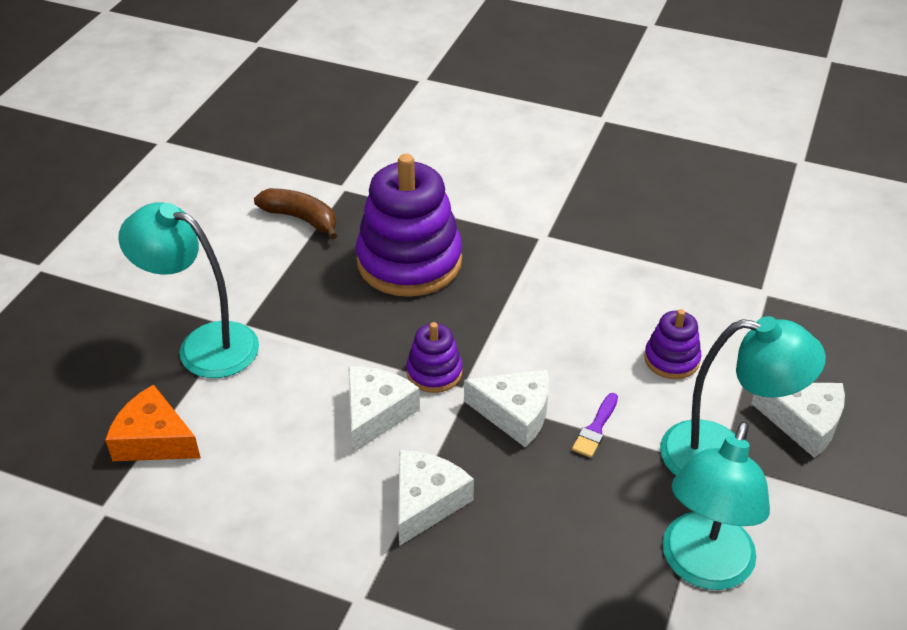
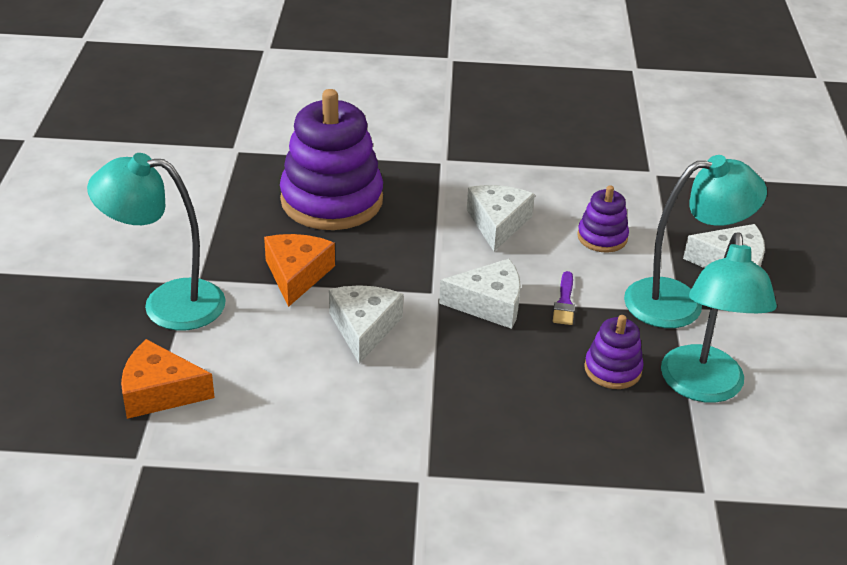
camera: 20 degrees left, 5 degrees down
(301, 219) = (209, 182): brown banana -> none
(338, 338) = (296, 275): none -> orange cheese
(426, 501) = (445, 388): white cheese -> white cheese (497, 223)
(434, 372) = (401, 285): purple stacking toy -> purple stacking toy (612, 369)

